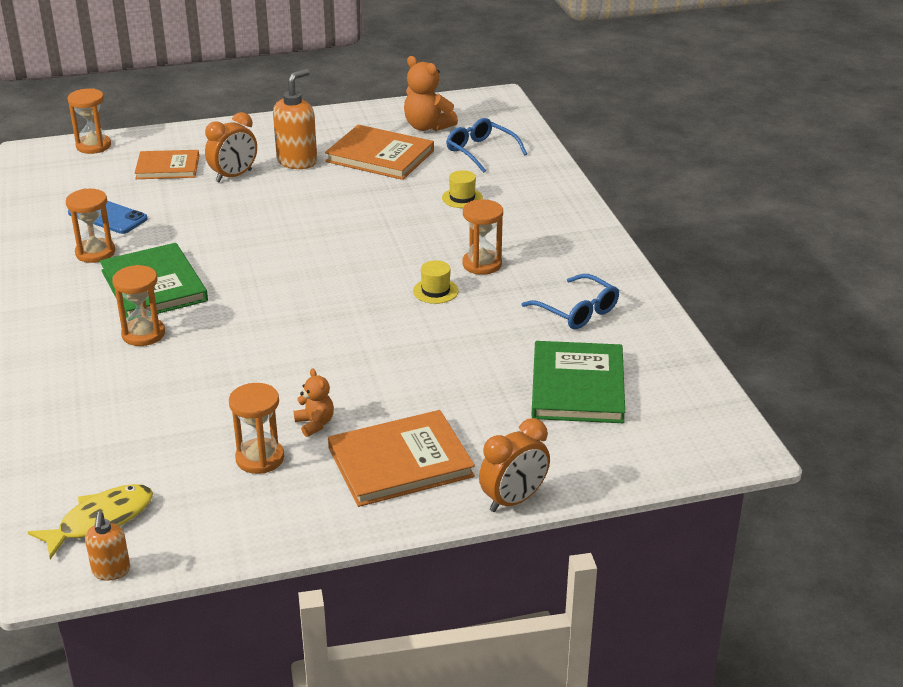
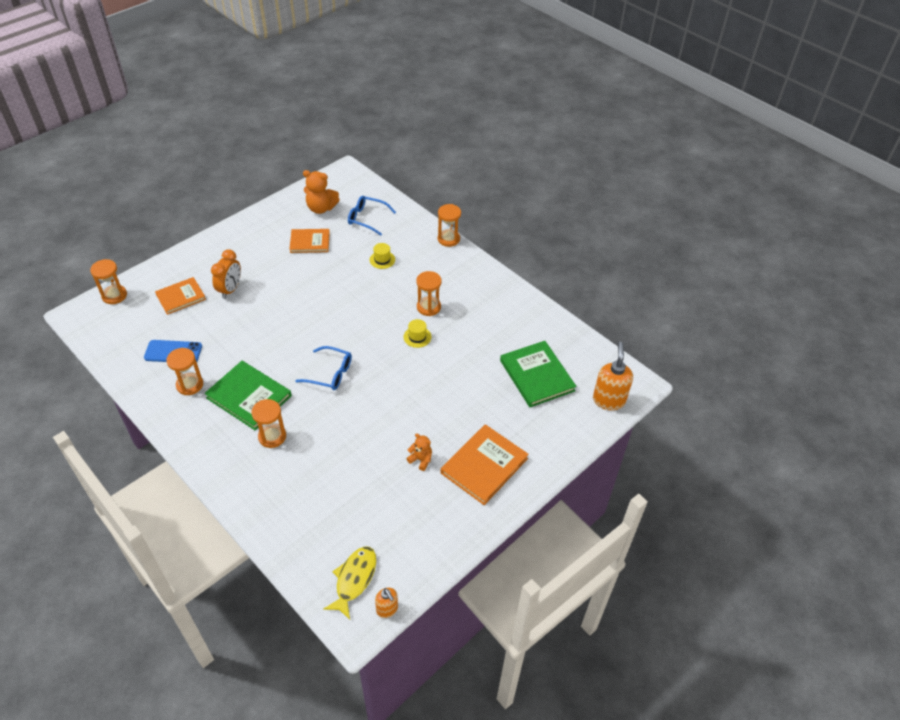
camera: 30 degrees left, 15 degrees up
(260, 458) = (409, 496): orange hourglass -> orange hourglass (448, 239)
(297, 161) = (262, 263): orange soap dispenser -> orange soap dispenser (608, 400)
(380, 156) = (310, 242): orange book -> orange book, size x0.66
(513, 500) = (556, 465): orange clock -> none
(577, 311) = (502, 323): blue glasses -> blue glasses (330, 373)

